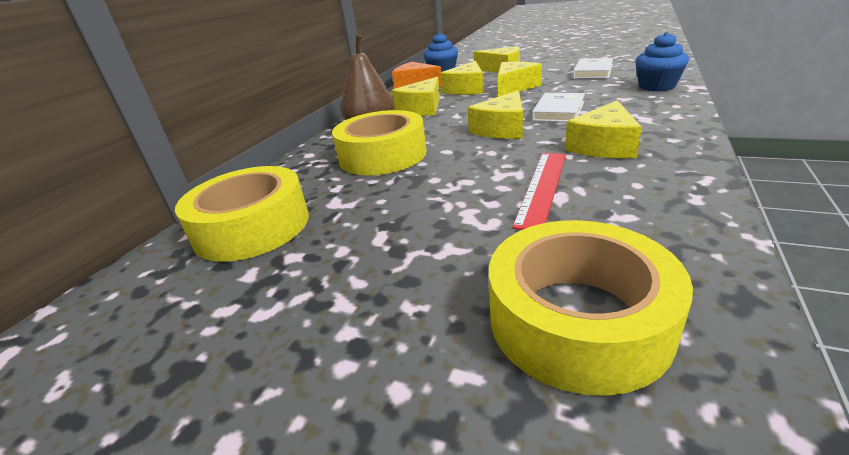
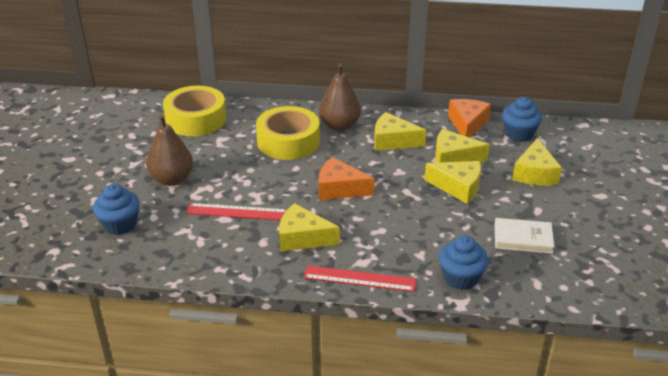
camera: 70 degrees right, 5 degrees up
(428, 249) = (172, 179): none -> brown pear
(502, 129) = (339, 189): yellow cheese -> orange cheese
(558, 111) = (383, 216): white book -> none
(578, 319) = (120, 224): yellow tape -> blue cupcake
(677, 119) = (359, 279): none -> red ruler

